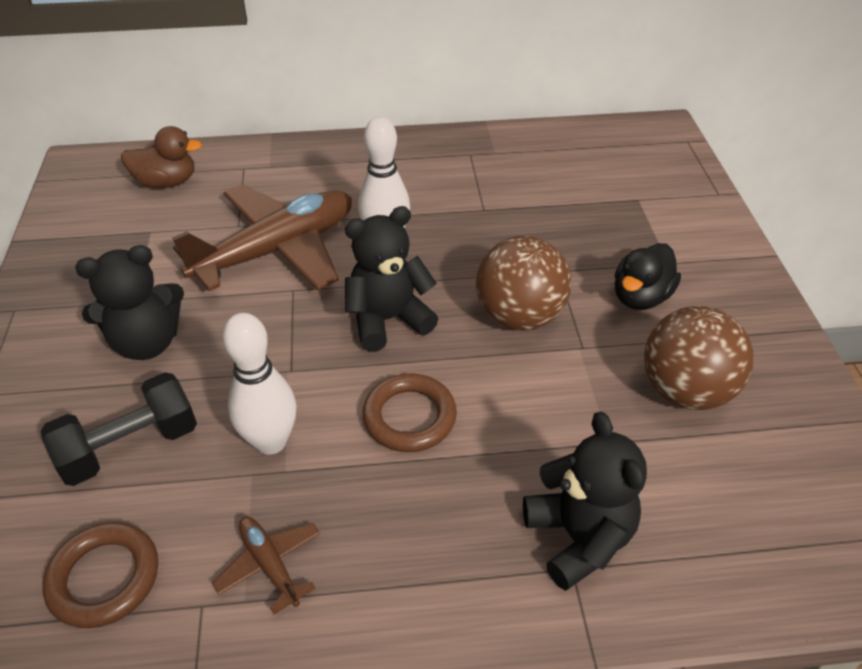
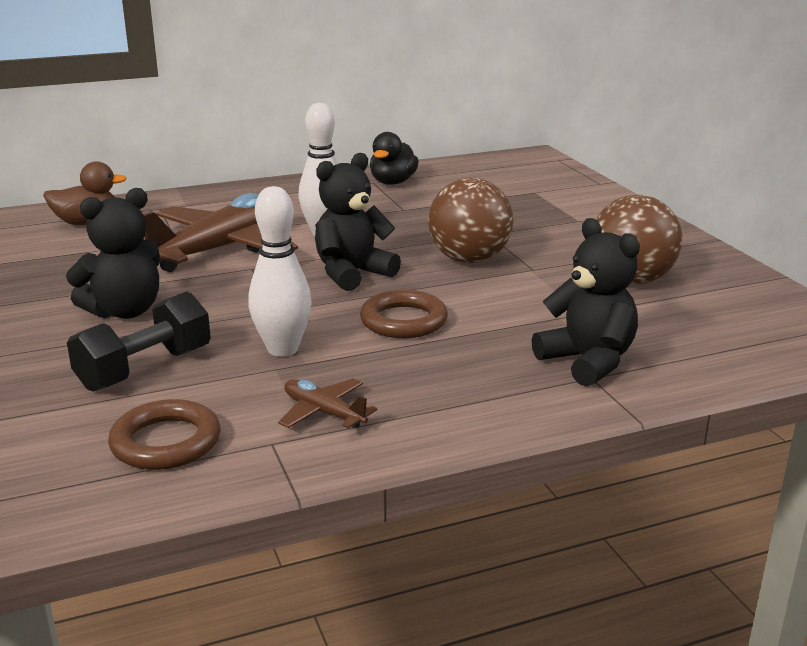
camera: 15 degrees left, 20 degrees down
(640, 297) = (566, 239): black duck -> black duck (393, 182)

